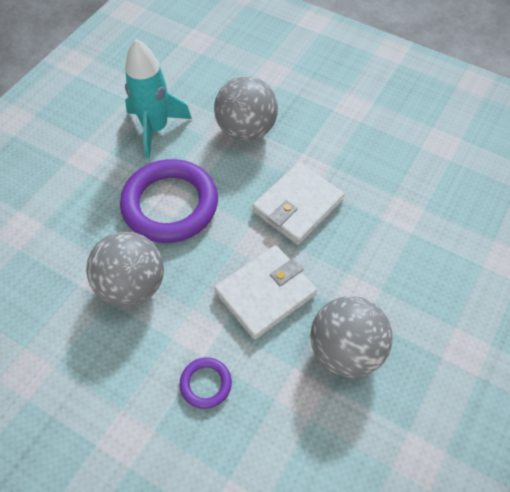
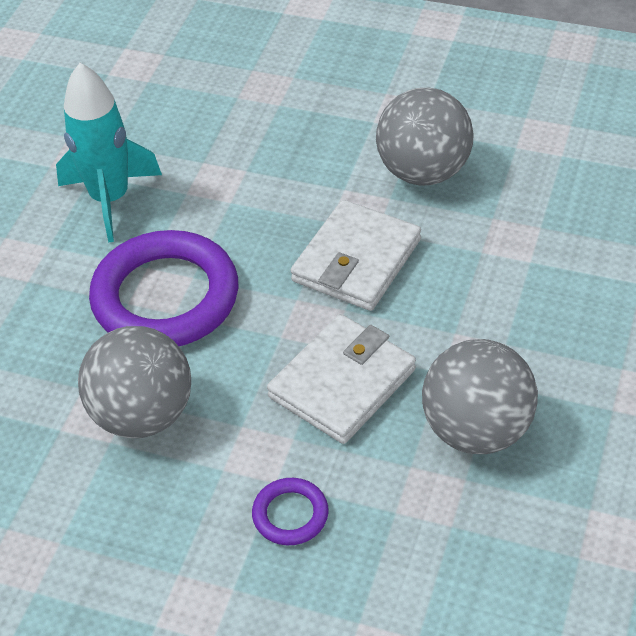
camera: 10 degrees left, 10 degrees down
(246, 130) = (250, 174): grey ball -> grey ball (424, 171)

